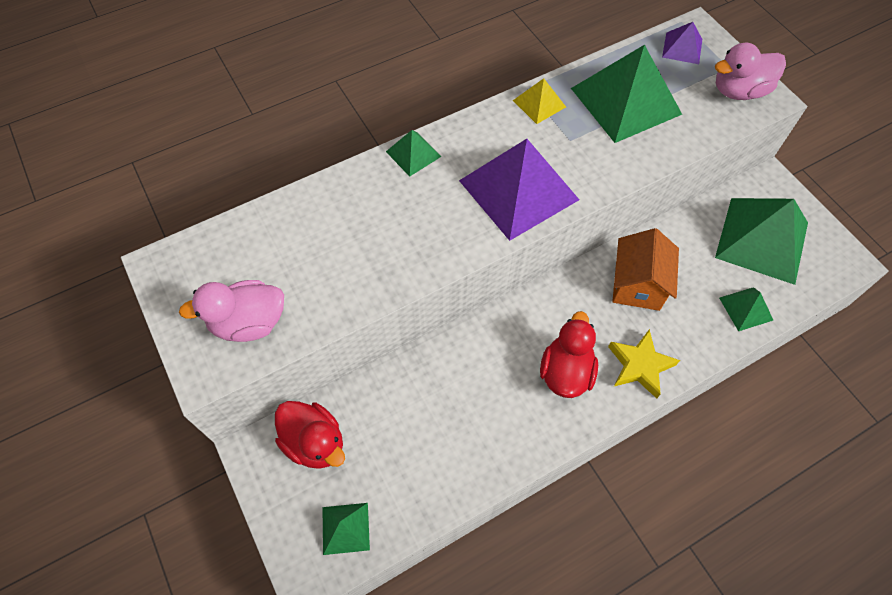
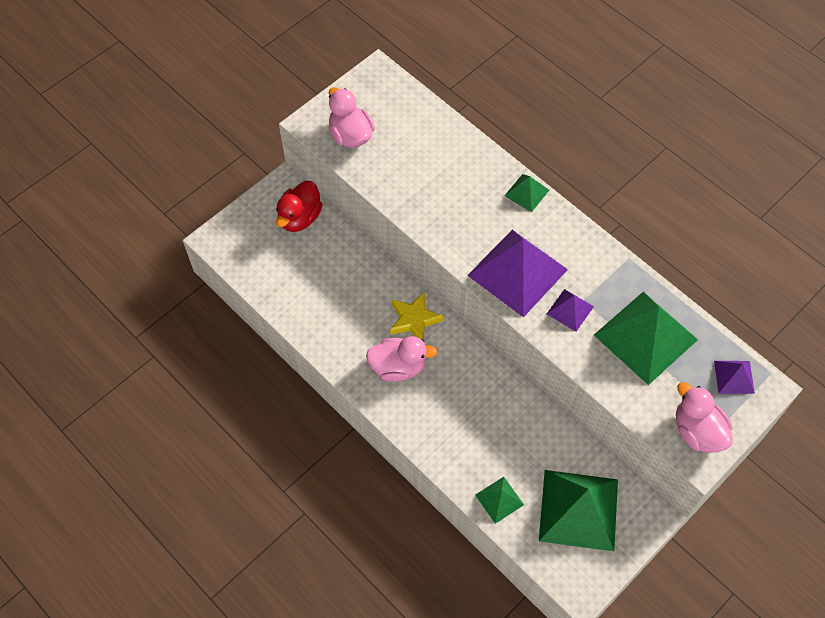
camera: 75 degrees right, 0 degrees up
(345, 528) = (247, 252): green pyramid -> none
(539, 103) = (615, 270): yellow pyramid -> none
(566, 372) = (398, 367): red duck -> pink duck
(579, 155) = (570, 310): none -> purple pyramid
(637, 285) = (495, 409): orange house -> none
(640, 365) = (419, 420): yellow star -> yellow star (414, 320)

